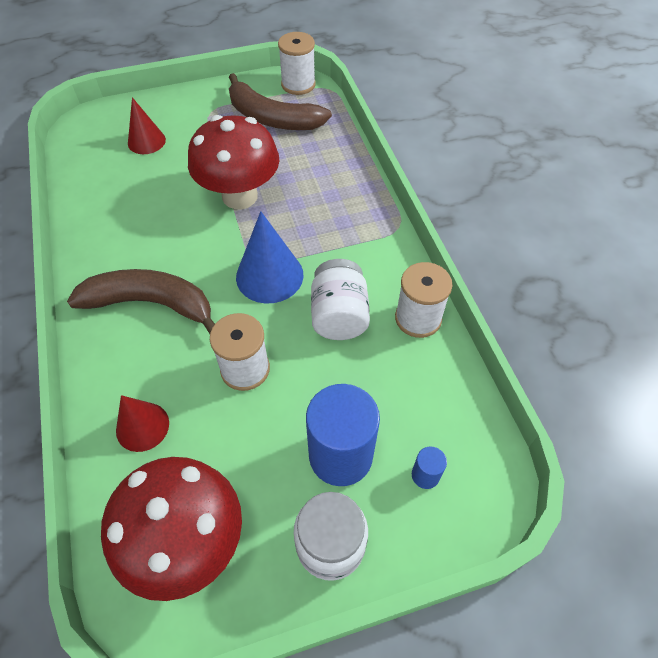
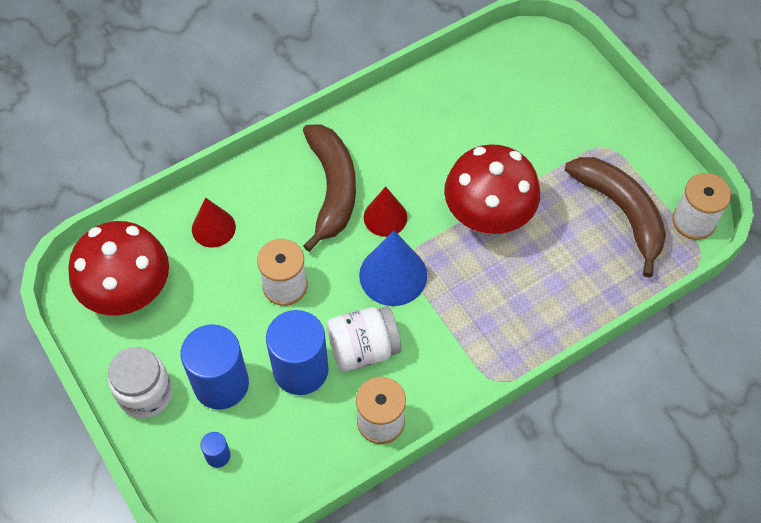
camera: 75 degrees right, 5 degrees up
(146, 141) = (535, 106): red cone -> red cone (385, 217)
(272, 118) = (621, 211): brown banana -> brown banana turned 135 degrees clockwise
(346, 374) = (300, 370): none -> blue cylinder

